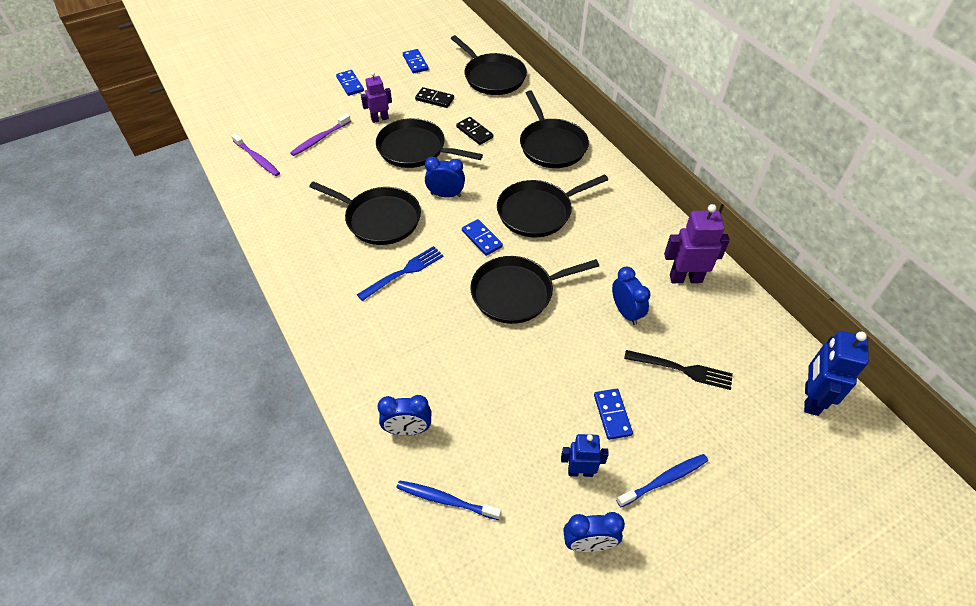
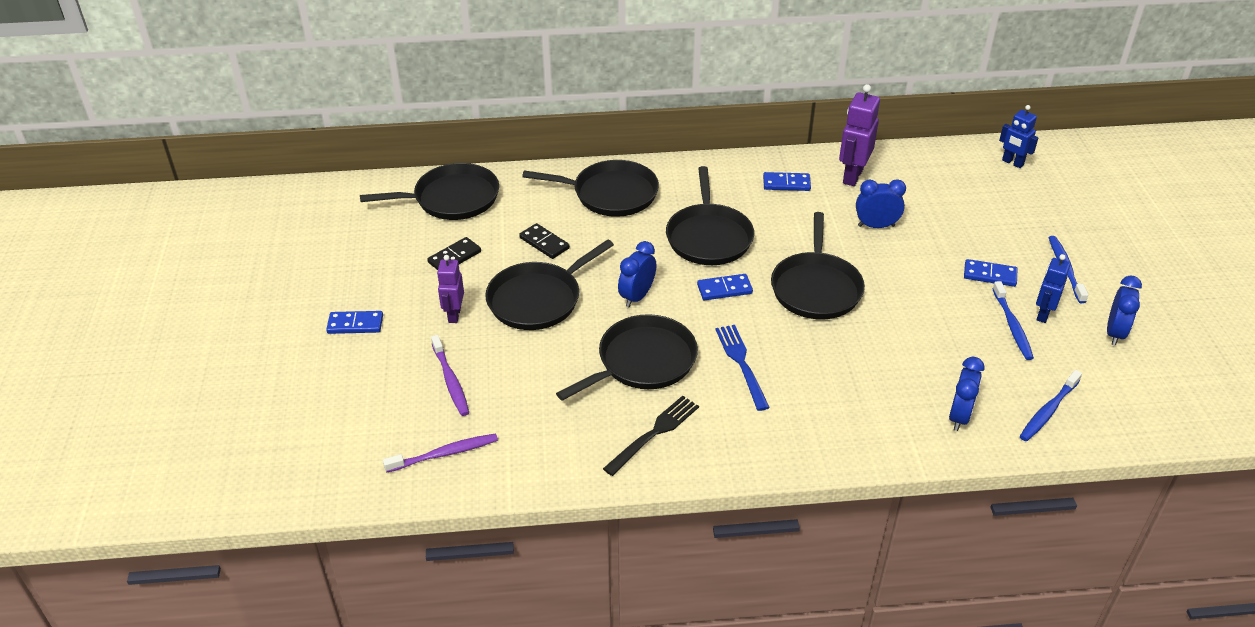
camera: 65 degrees left, 10 degrees down
(415, 63) = (363, 253): blue domino -> blue domino (786, 183)
(474, 132) = (544, 243): black domino -> black domino turned 60 degrees clockwise
(548, 448) = (1012, 326): none -> blue toothbrush
(682, 369) = (956, 217): black fork -> black fork (654, 433)
(810, 399) = (1012, 163): blue robot -> blue robot, size x0.65

